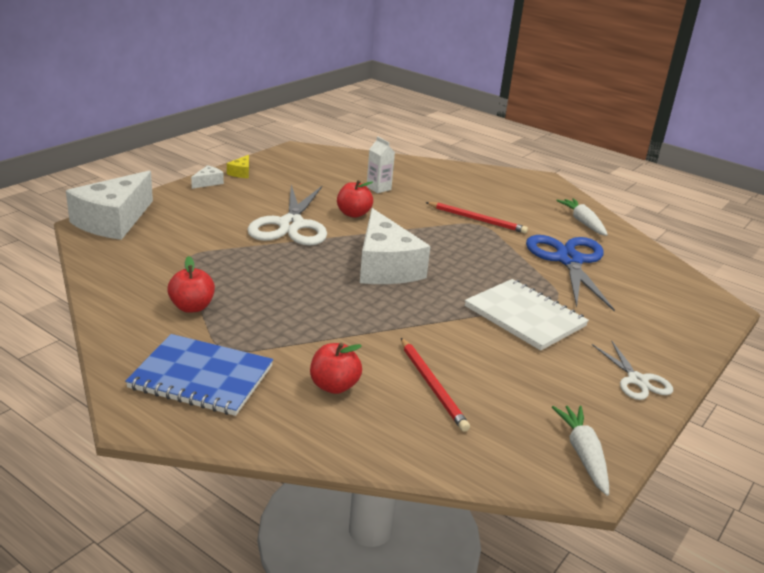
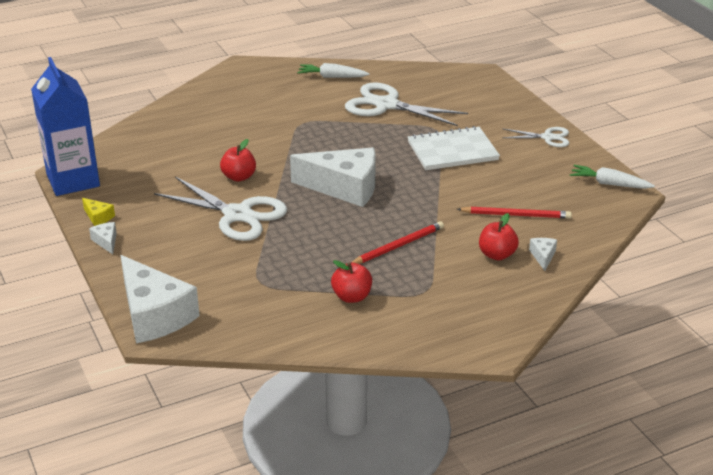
camera: 60 degrees left, 5 degrees up
(201, 377) = (457, 311): blue notebook -> none
(285, 154) = (73, 180): none -> blue carton
(357, 423) = (543, 256): none -> white cheese
(378, 188) = (196, 150): white carton -> none
(477, 220) = (293, 121): red pencil -> red pencil (398, 246)
(569, 260) = (386, 105): blue scissors -> white scissors

